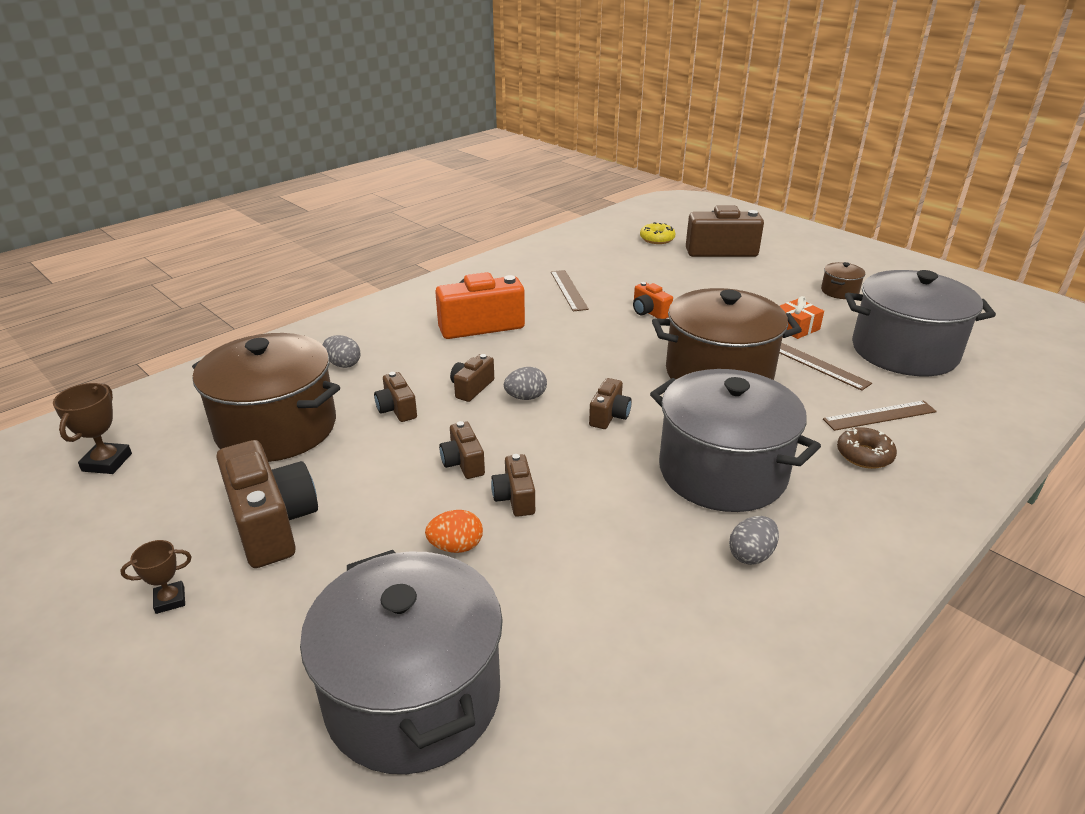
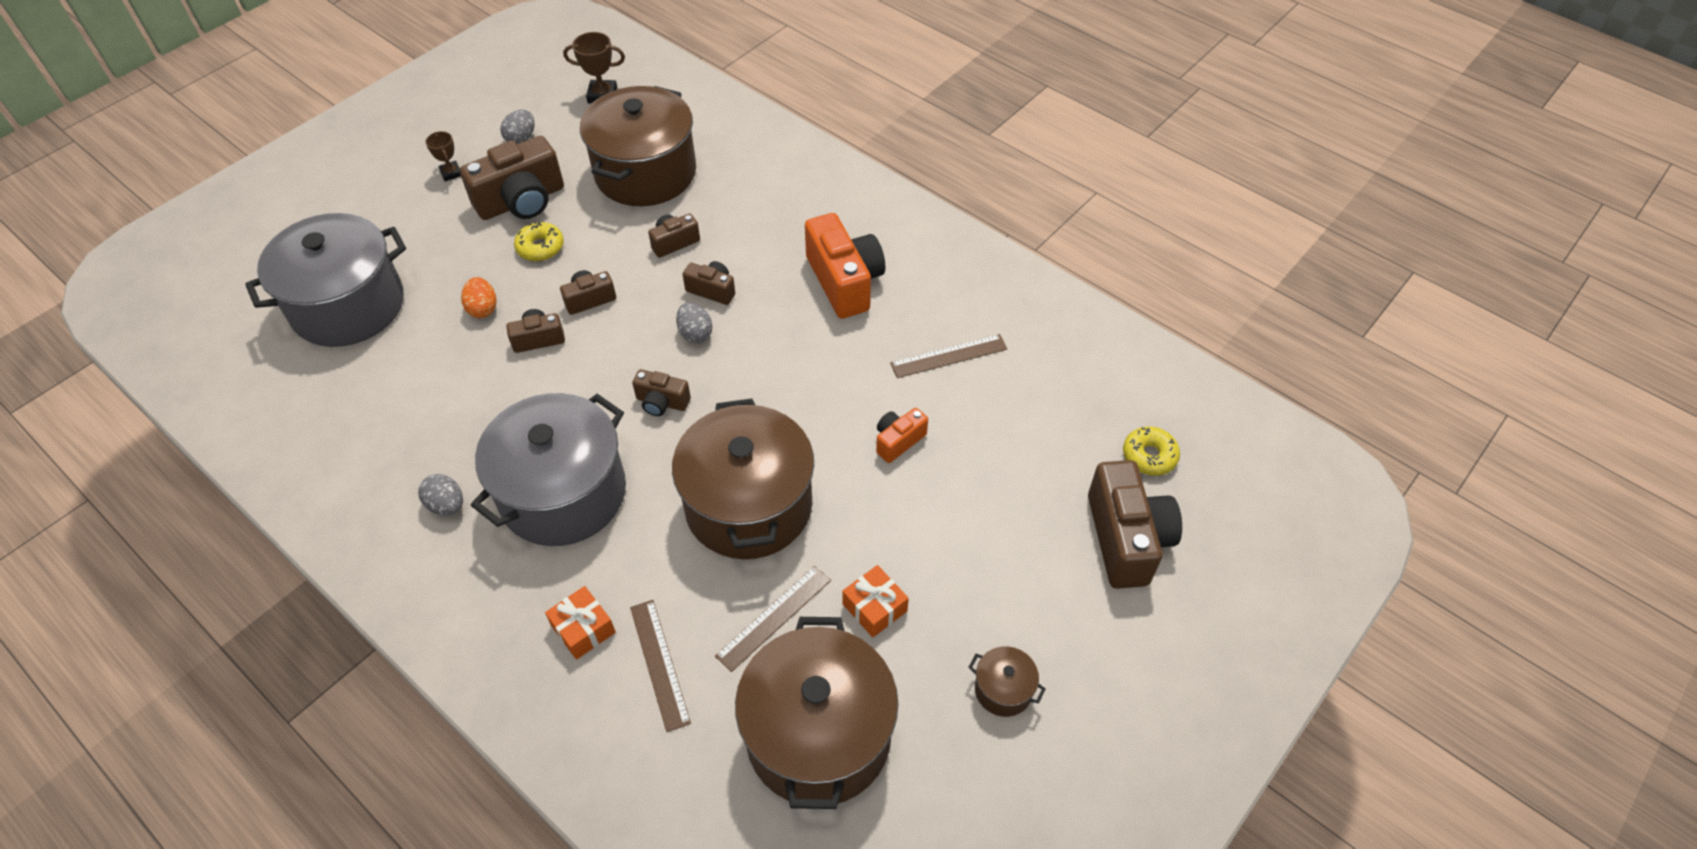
camera: 85 degrees right, 20 degrees up
(343, 364) = (753, 191): grey egg -> grey egg (521, 138)
(366, 503) = (540, 247): none -> yellow donut
(864, 455) = (583, 629): brown donut -> orange gift
(904, 351) = (818, 736): grey pot -> brown pot

